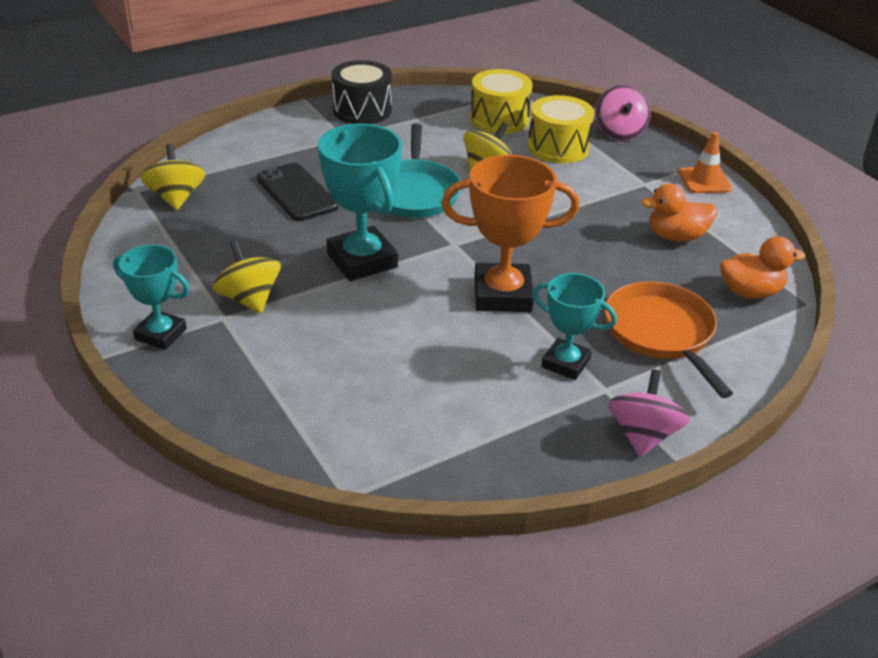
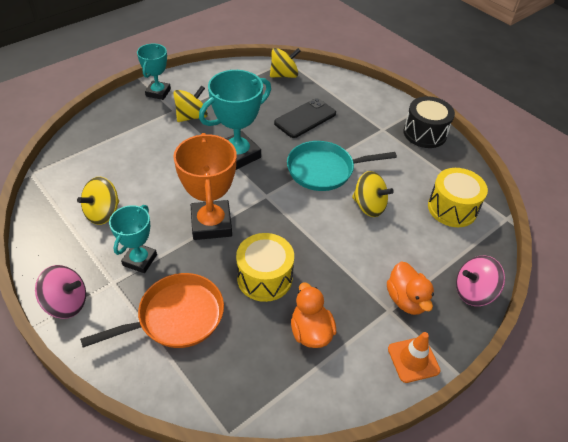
camera: 80 degrees right, 10 degrees up
(465, 401) = (103, 213): none -> yellow spinning top
(558, 147) = (424, 248): yellow drum -> yellow drum (264, 278)
(750, 292) = (238, 385): orange duck -> orange duck (406, 300)

